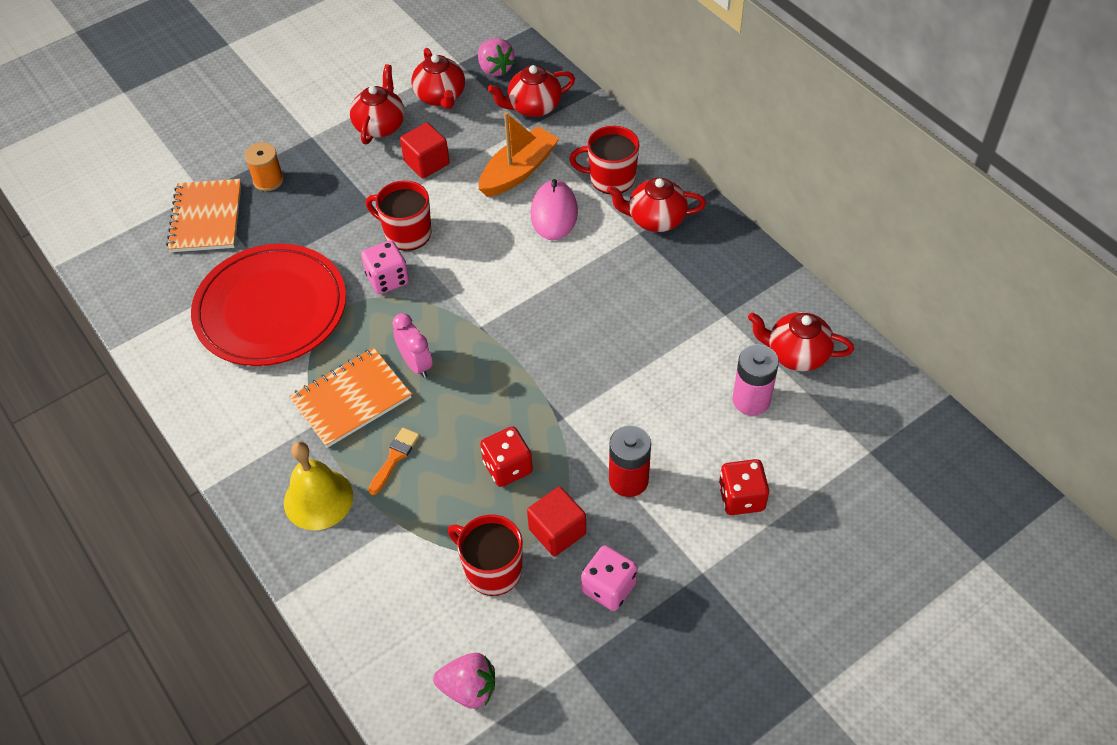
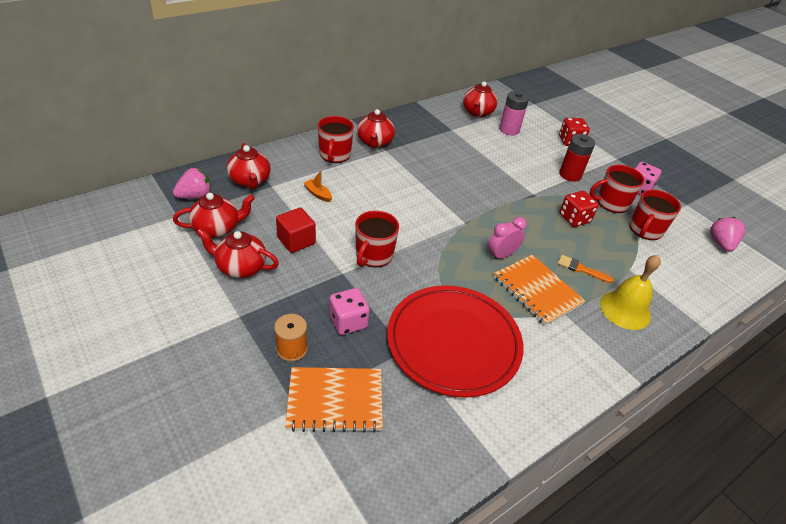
camera: 95 degrees left, 10 degrees down
(387, 279) = (421, 268): pink dice -> pink dice (348, 322)
(518, 171) = (318, 194): orange boat -> orange boat, size x0.48
(554, 213) = (363, 181): pink mouse -> none
(557, 531) = (611, 203): red cube -> red mug

